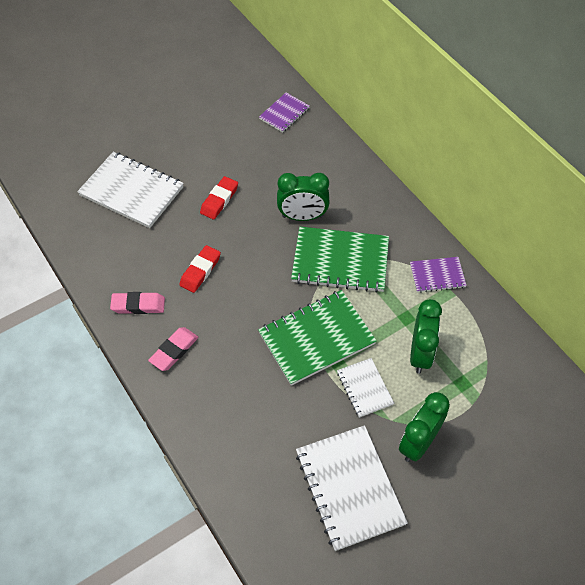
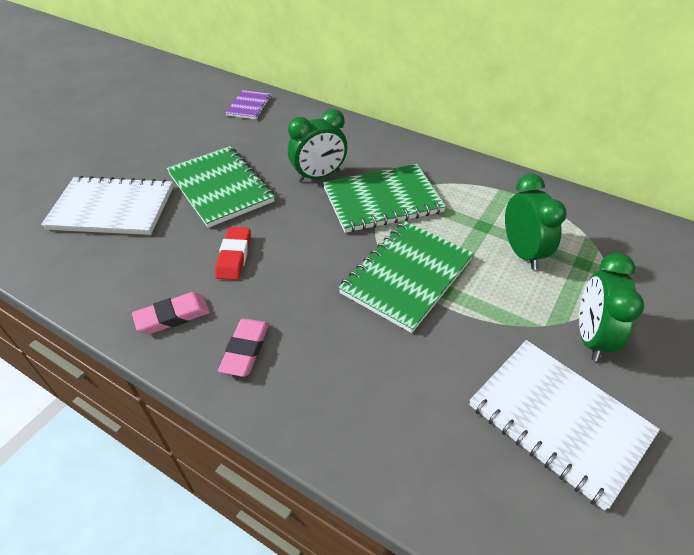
camera: 25 degrees left, 10 degrees down
(219, 200) = (221, 188): red eraser -> green notebook
(364, 388) = (492, 305): white notebook -> none
(437, 275) = (483, 183): purple notebook -> none

